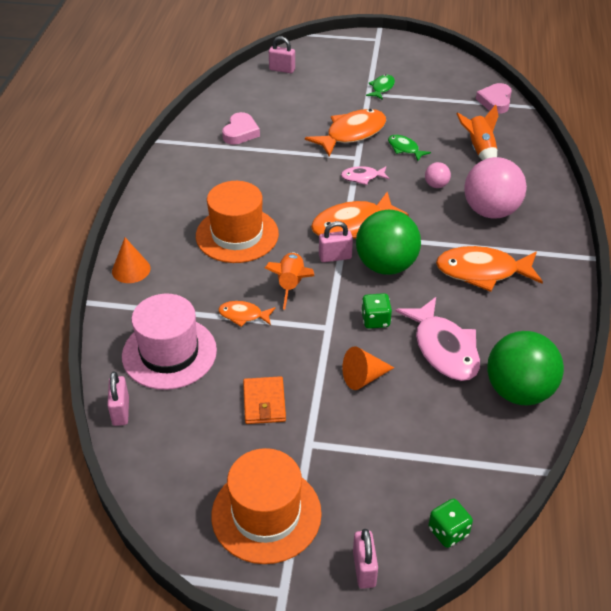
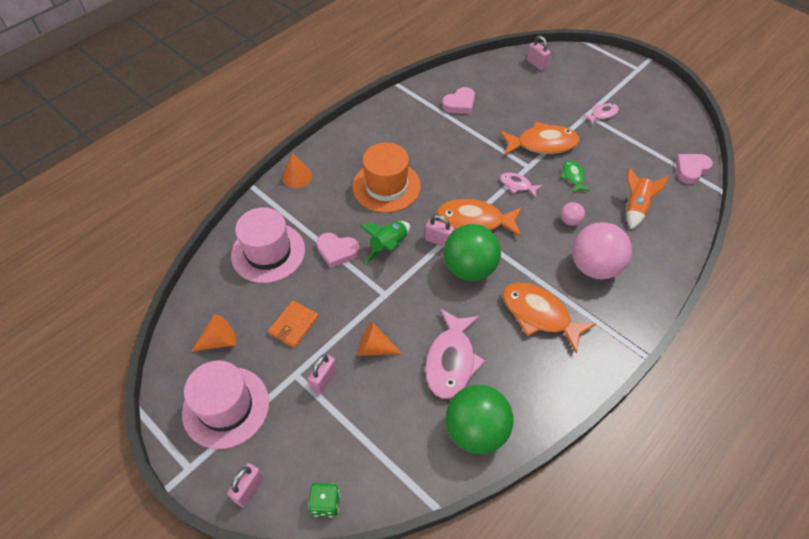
camera: 35 degrees right, 10 degrees up
(121, 411) = (206, 277): pink padlock -> pink padlock (324, 380)
(197, 461) = (219, 341): none -> orange cone
(243, 315) = (337, 251): orange fish -> pink heart
(266, 514) = (226, 407): orange hat -> pink hat
(291, 285) = (388, 246): orange rocket -> green rocket
(375, 320) = (422, 308): green dice -> none
(382, 88) = (602, 114): green fish -> pink fish

